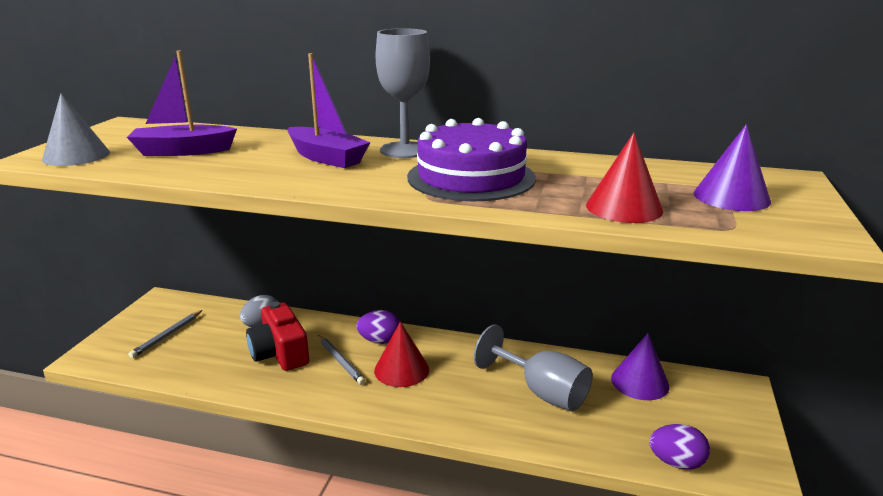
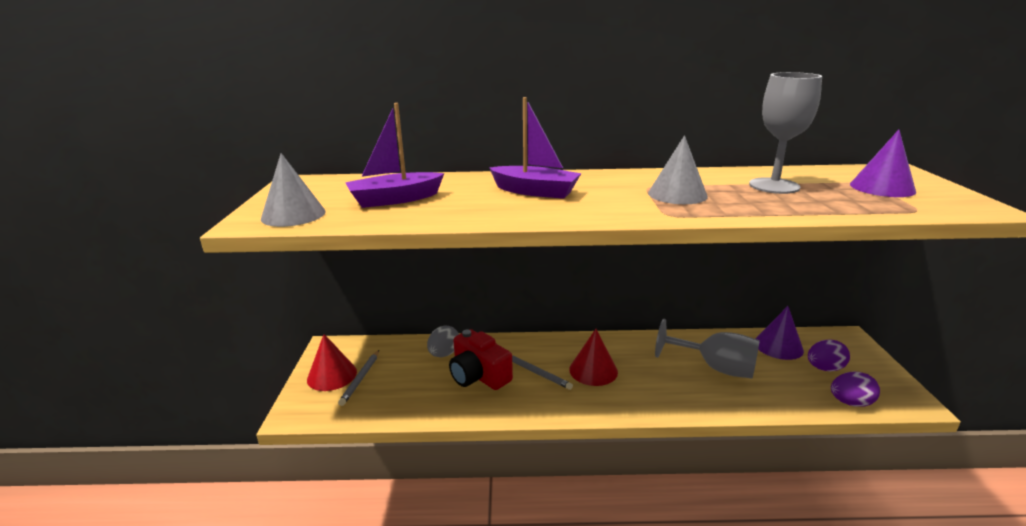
camera: 15 degrees left, 0 degrees up
(380, 341) = (557, 349): purple egg -> purple egg (824, 368)
(405, 150) = (590, 178): grey goblet -> grey goblet (774, 186)
(471, 177) = (677, 194): purple cake -> grey cone
(624, 207) = (824, 204): red cone -> red cone (332, 375)

